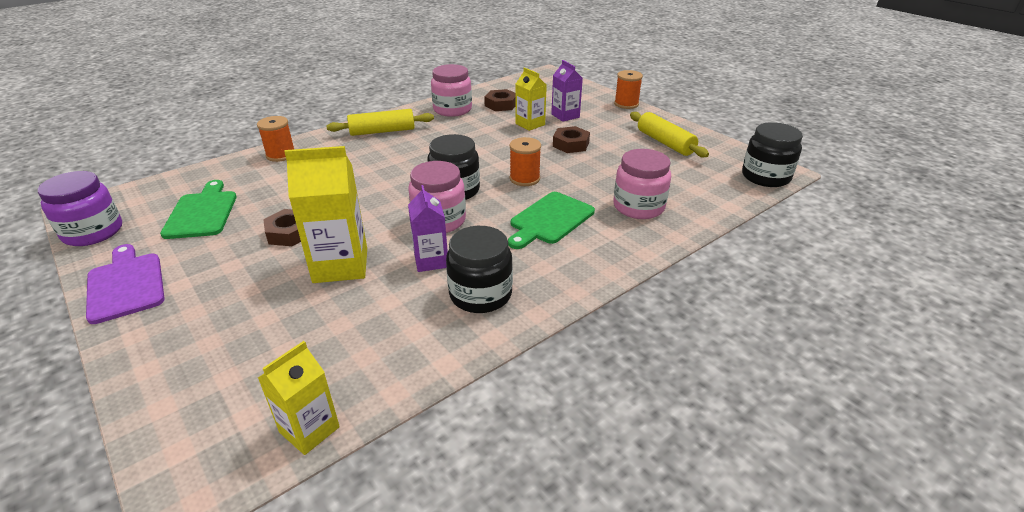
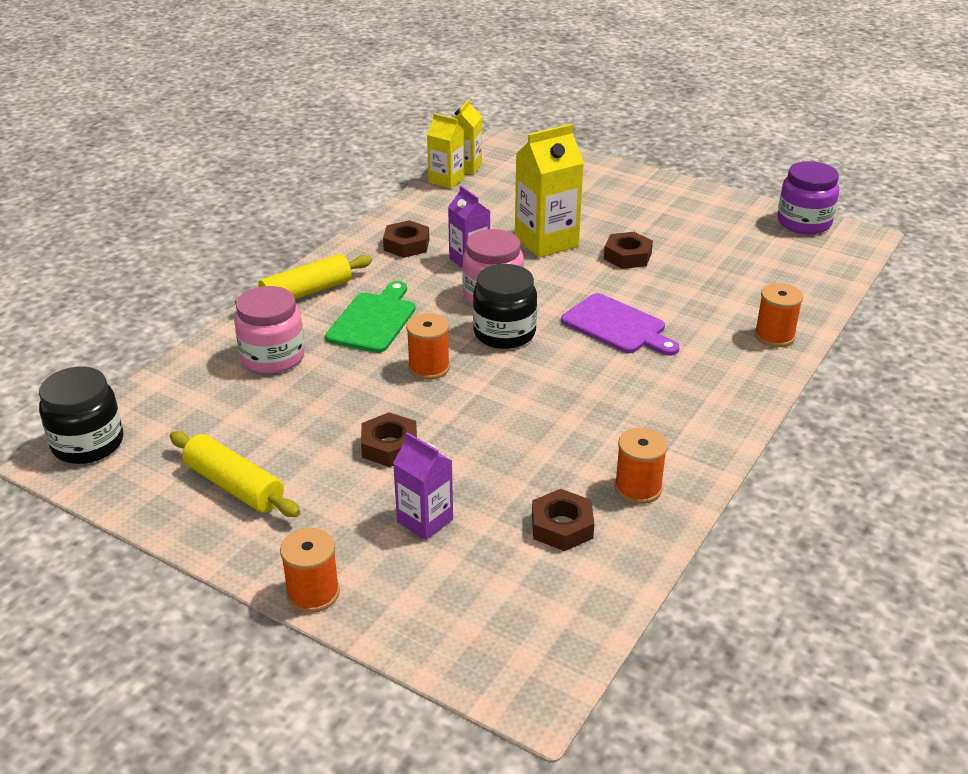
camera: 160 degrees right, 0 degrees up
(125, 284) = (699, 199): purple cutting board -> purple cutting board (617, 326)
(202, 212) = (741, 256): green cutting board -> none
(382, 131) = (696, 407): yellow rolling pin -> yellow rolling pin (306, 292)
(452, 110) = (638, 488): pink jar -> orange spool
(480, 294) = (406, 245): black jar -> brown nut
(530, 124) = (477, 480): yellow carton -> yellow carton (446, 180)

